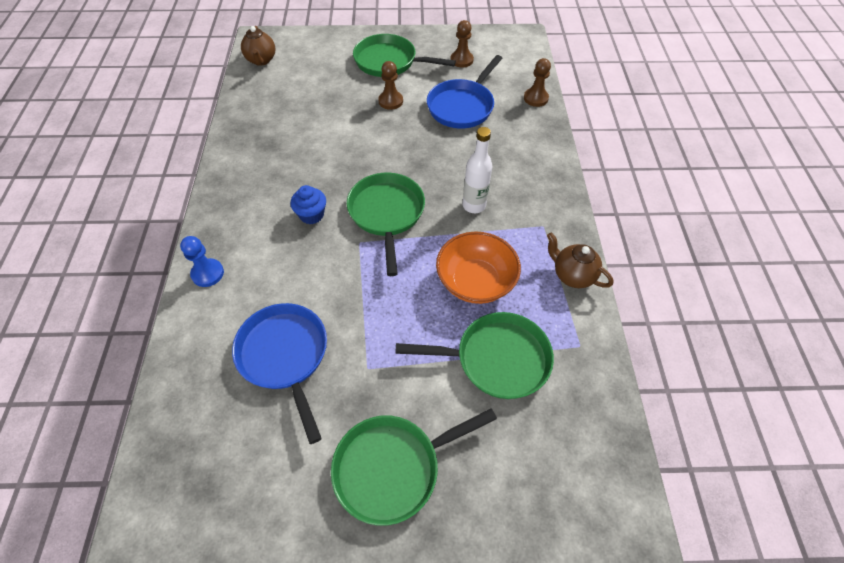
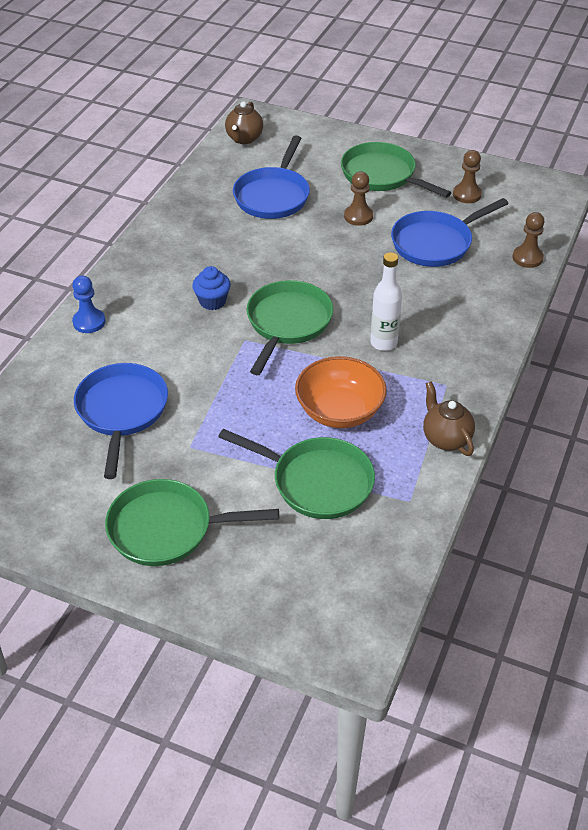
camera: 25 degrees right, 10 degrees down
(312, 103) = (273, 195): none -> blue pan

